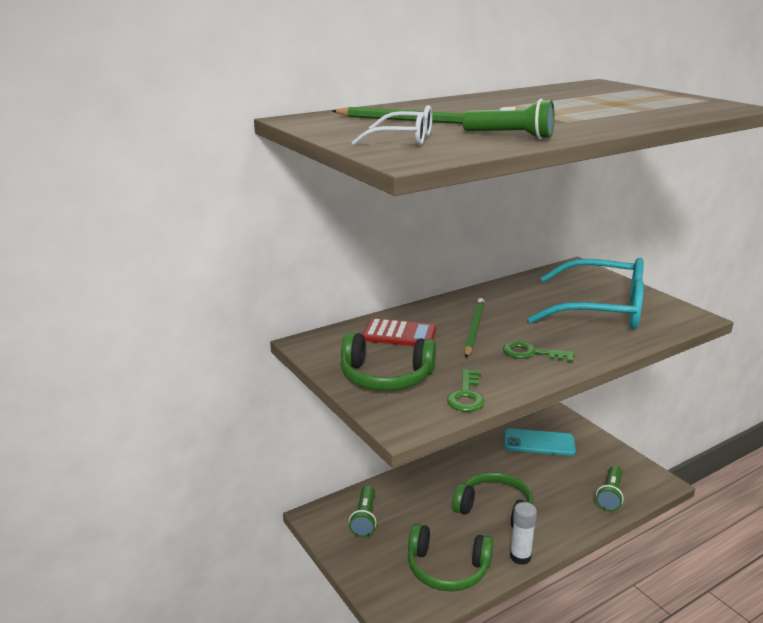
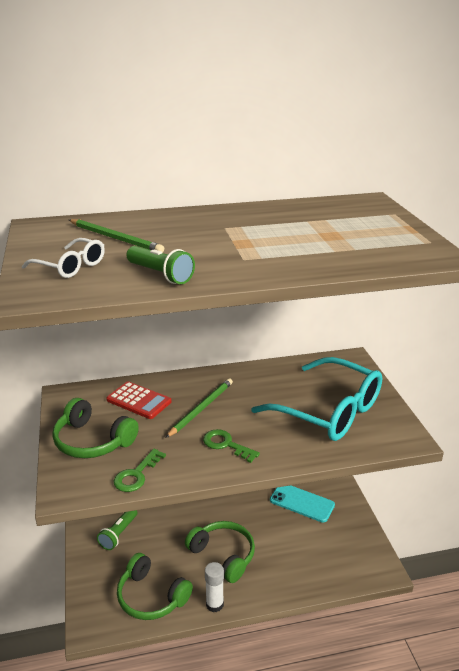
camera: 20 degrees right, 5 degrees up
(610, 496) = (329, 570): green flashlight -> none

